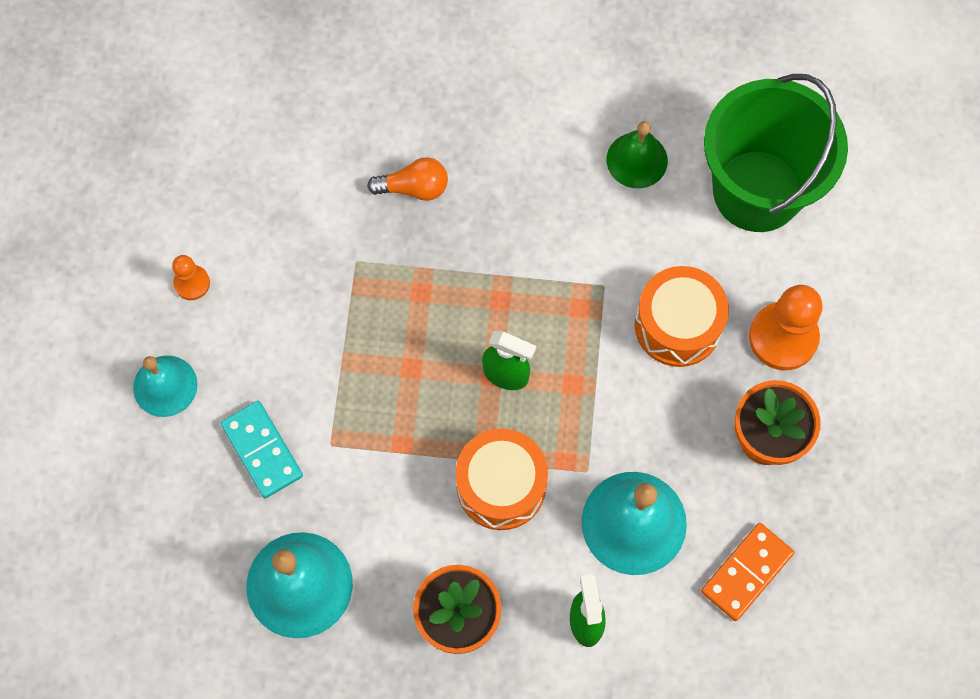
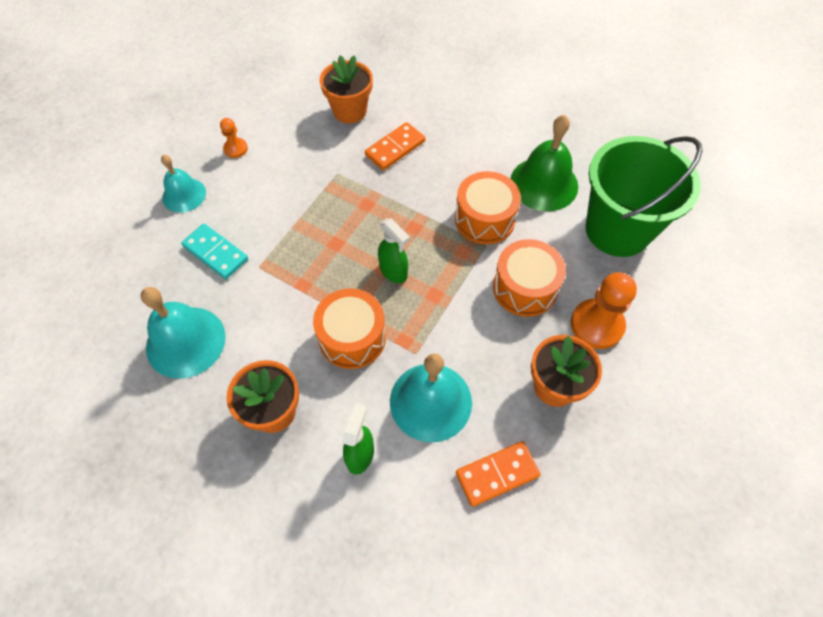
camera: 25 degrees right, 10 degrees down
(262, 450) = (216, 253): turquoise domino -> turquoise domino turned 45 degrees counterclockwise
(318, 152) = (349, 111): none -> orange flower pot
(414, 188) = (395, 148): orange light bulb -> orange domino
(584, 247) = (484, 219): none -> orange drum
(637, 160) = (544, 183): green bell -> green bell, size x1.59

